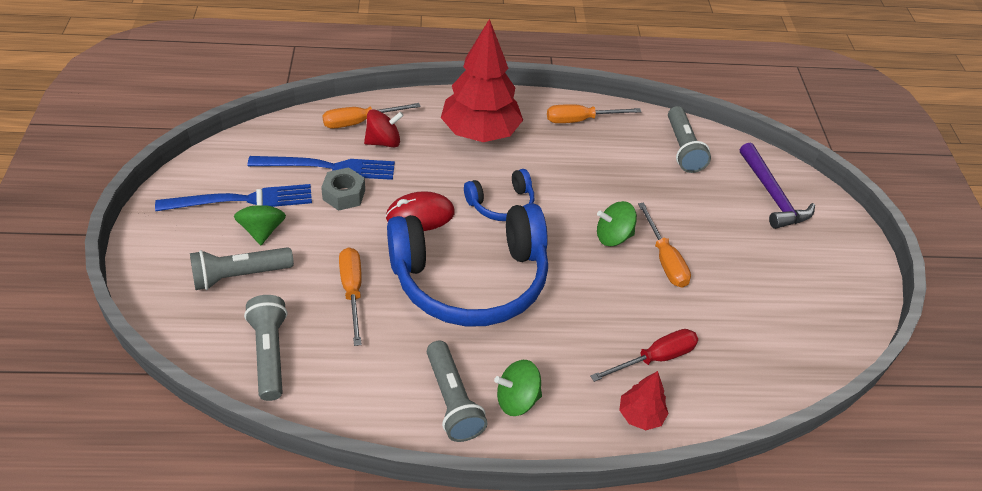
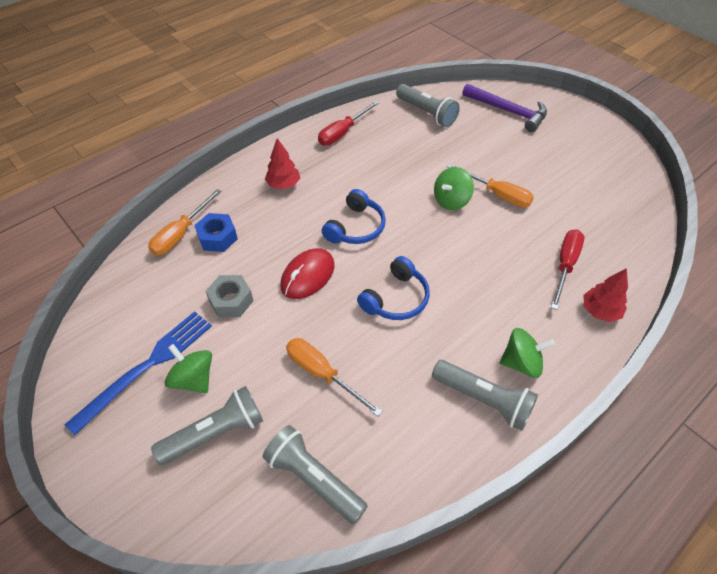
camera: 35 degrees left, 5 degrees up
(239, 275) = (215, 433): grey flashlight -> grey flashlight turned 150 degrees counterclockwise
(328, 167) = (194, 287): blue fork -> none
(383, 142) = (217, 237): red spinning top -> blue nut
(470, 279) = (396, 298): blue headphones -> blue headphones, size x0.46
(480, 133) = (283, 184): red tree -> red tree, size x0.47
(517, 399) = (521, 363): green spinning top -> green spinning top turned 135 degrees counterclockwise
(581, 120) = (343, 132): orange screwdriver -> red screwdriver

